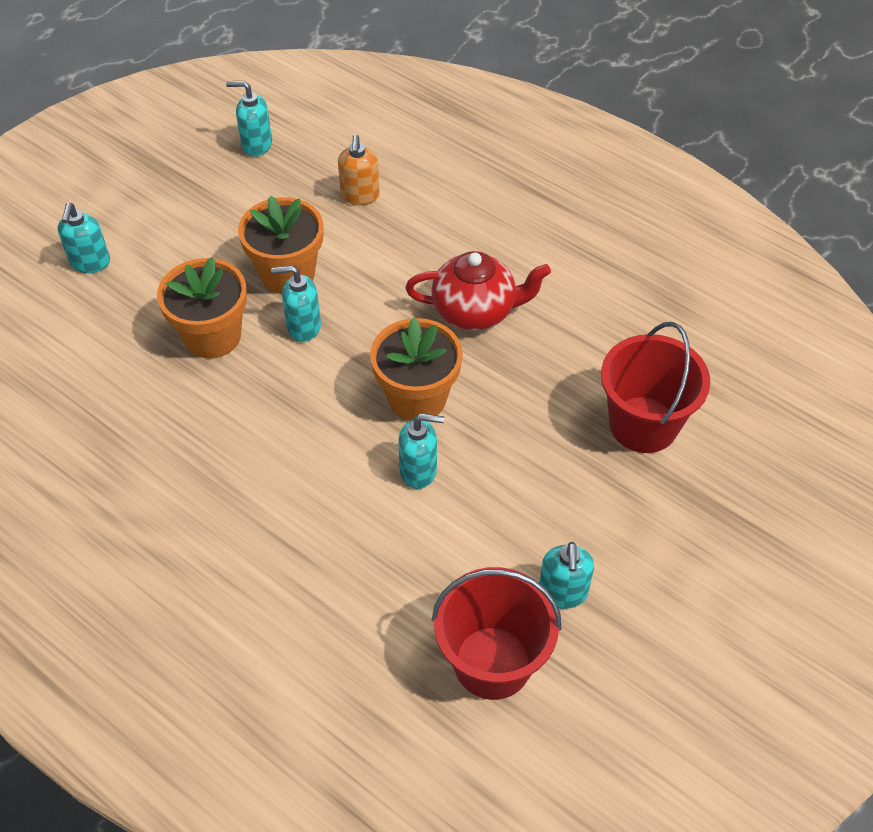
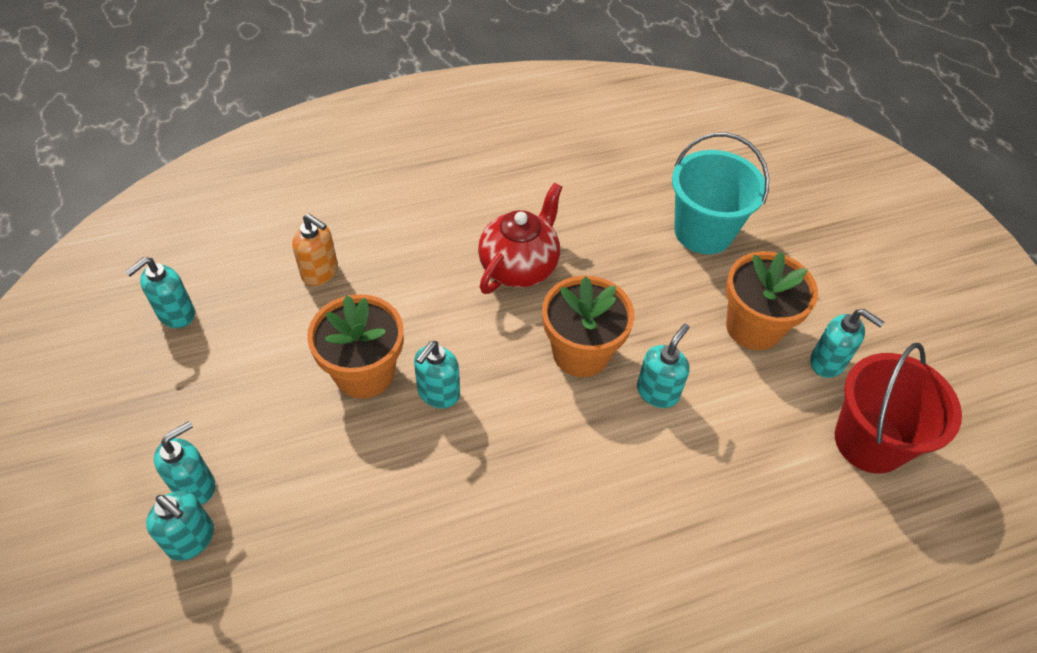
camera: 60 degrees left, 0 degrees up
(129, 240) = (195, 486): none -> turquoise soap dispenser
(212, 336) = (389, 472): orange flower pot -> orange flower pot (753, 327)
(643, 424) = (703, 232): red bucket -> turquoise bucket

